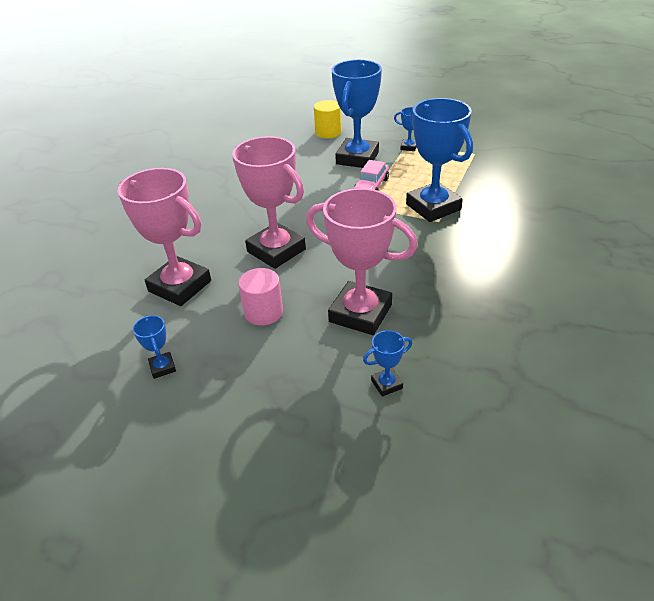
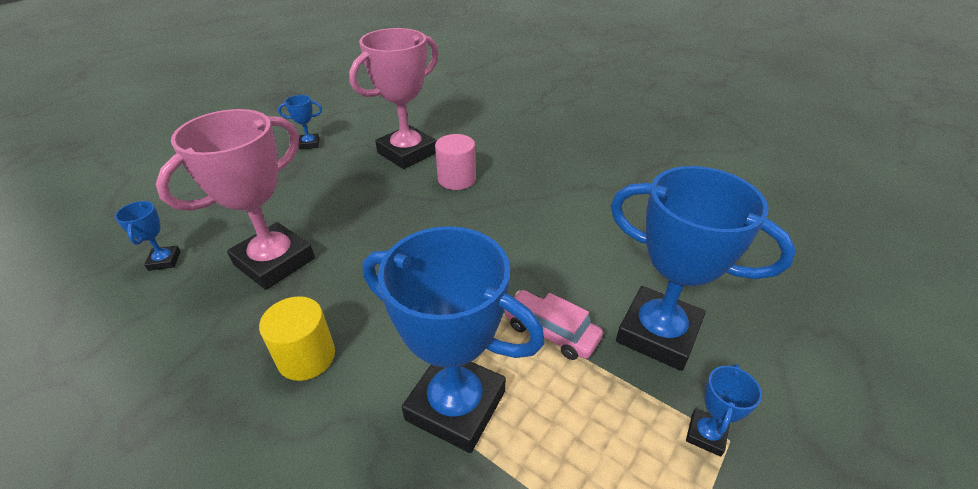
camera: 100 degrees right, 0 degrees up
(263, 312) = (332, 196): pink cylinder -> pink cylinder (456, 179)
(276, 250) = (429, 214): pink trophy -> none
(328, 132) = (766, 310): yellow cylinder -> yellow cylinder (306, 357)
(433, 207) = (456, 405): blue trophy -> blue trophy turned 45 degrees clockwise

